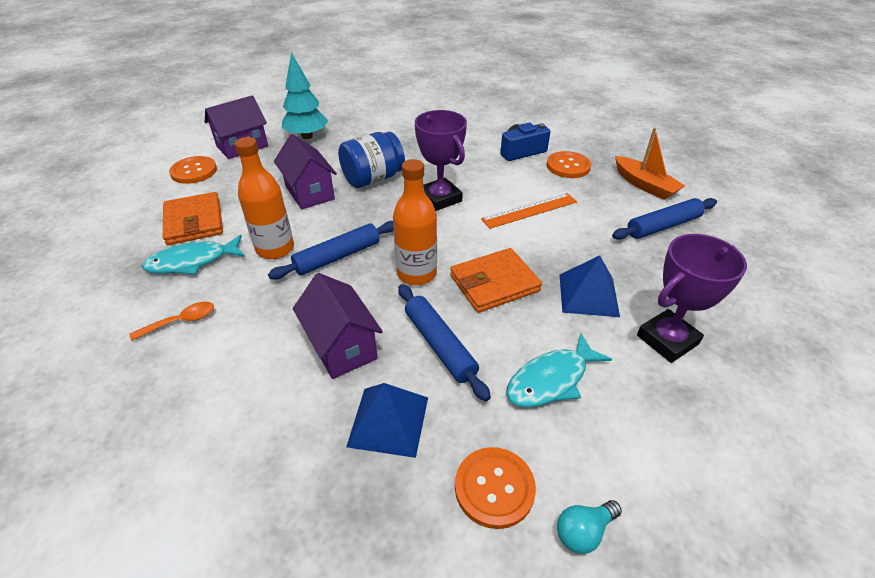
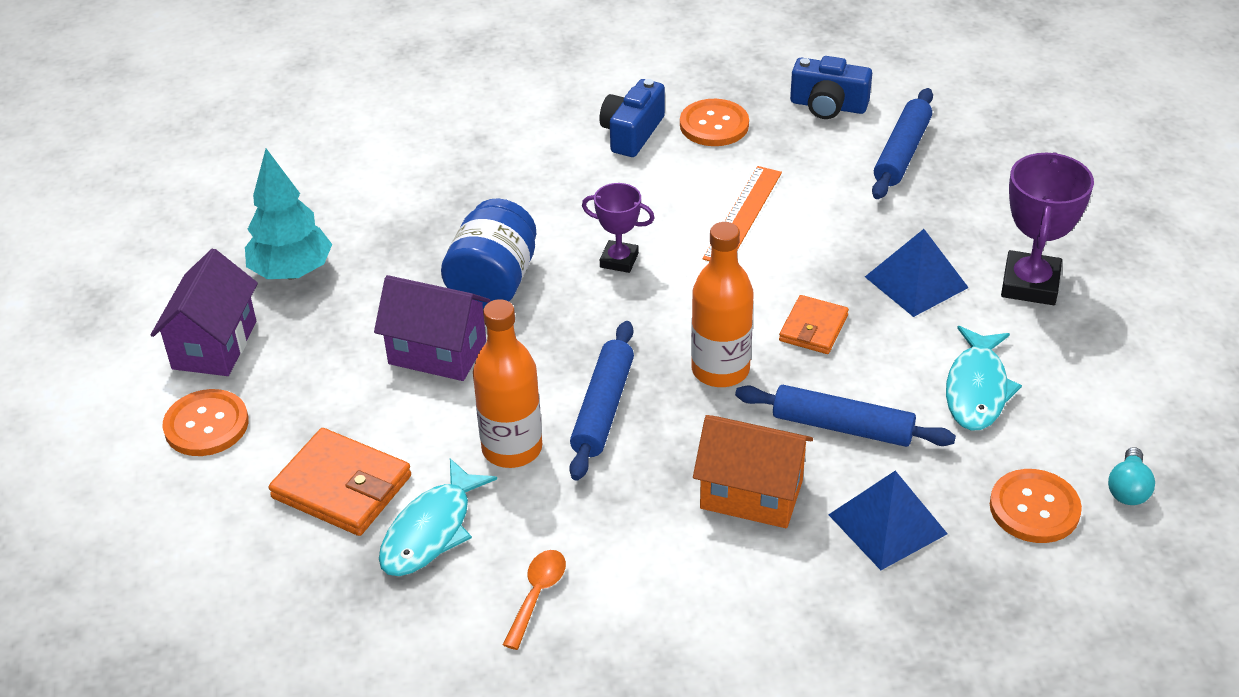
camera: 40 degrees left, 0 degrees up
(342, 346) = (751, 494): purple house -> orange house
(440, 198) = (619, 260): purple trophy -> purple trophy, size x0.61
(494, 283) = (813, 328): orange wallet -> orange wallet, size x0.62
(644, 185) = (828, 106): orange boat -> blue camera

